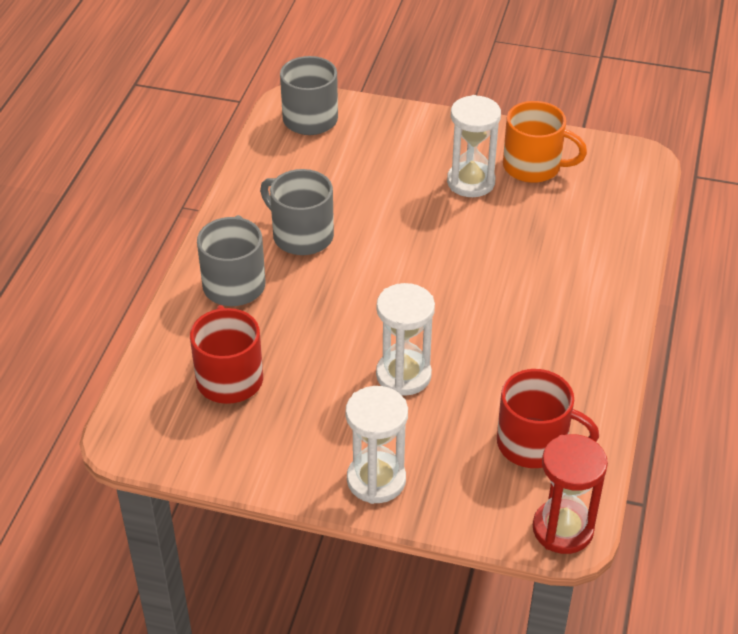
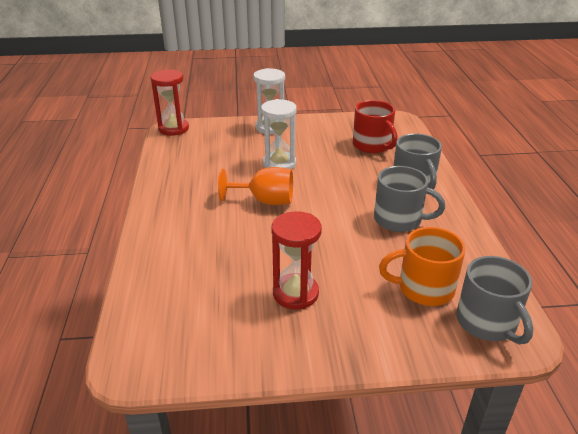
camera: 160 degrees right, 10 degrees down
(455, 307) = (265, 201): none -> orange goblet
(471, 182) = (295, 293): white hourglass -> red hourglass
(534, 166) = (242, 325): orange mug -> orange mug (424, 288)
(534, 444) = (194, 152): red mug -> none

